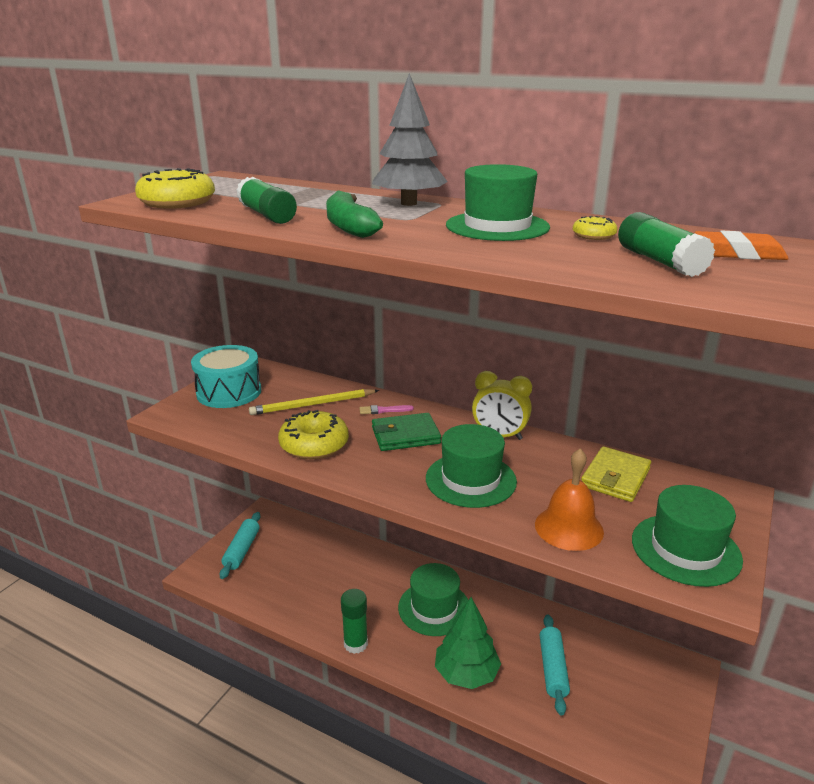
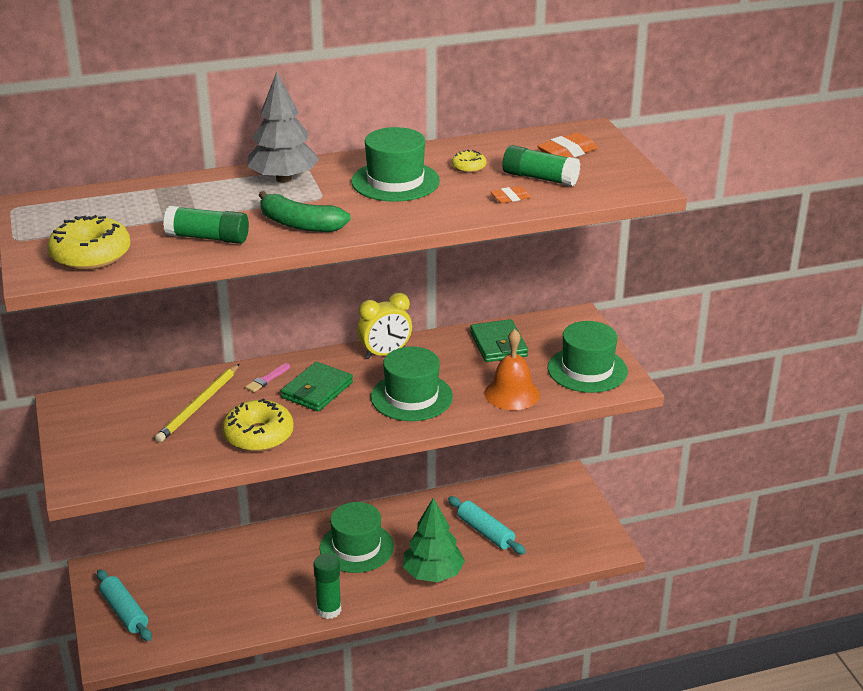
camera: 45 degrees left, 5 degrees up
(229, 392) = (99, 435): turquoise drum -> none
(590, 265) = (510, 198): none -> orange eraser
(615, 477) = (498, 344): yellow wallet -> green wallet

